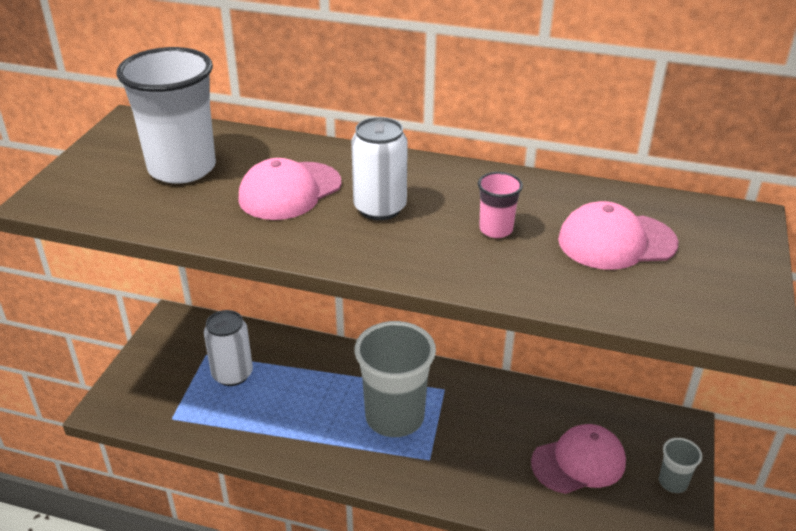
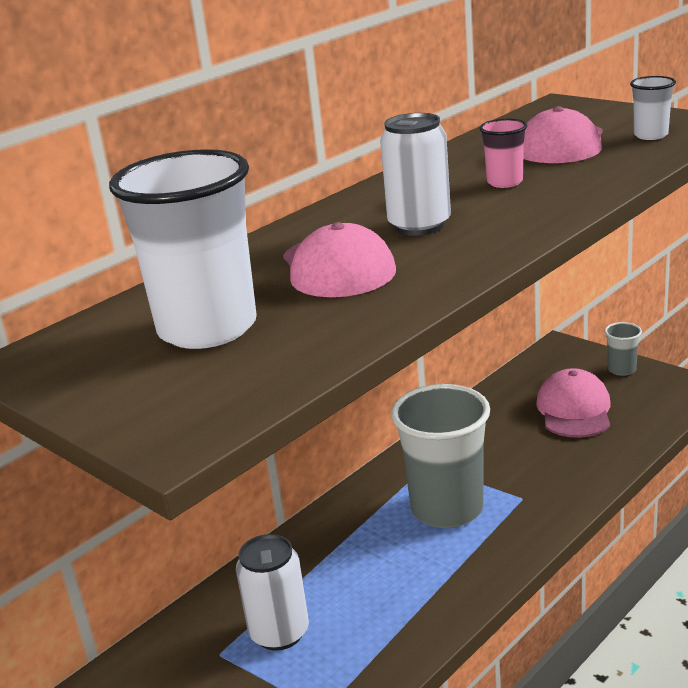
camera: 60 degrees left, 10 degrees down
(679, 294) = (650, 135): none -> white cup

